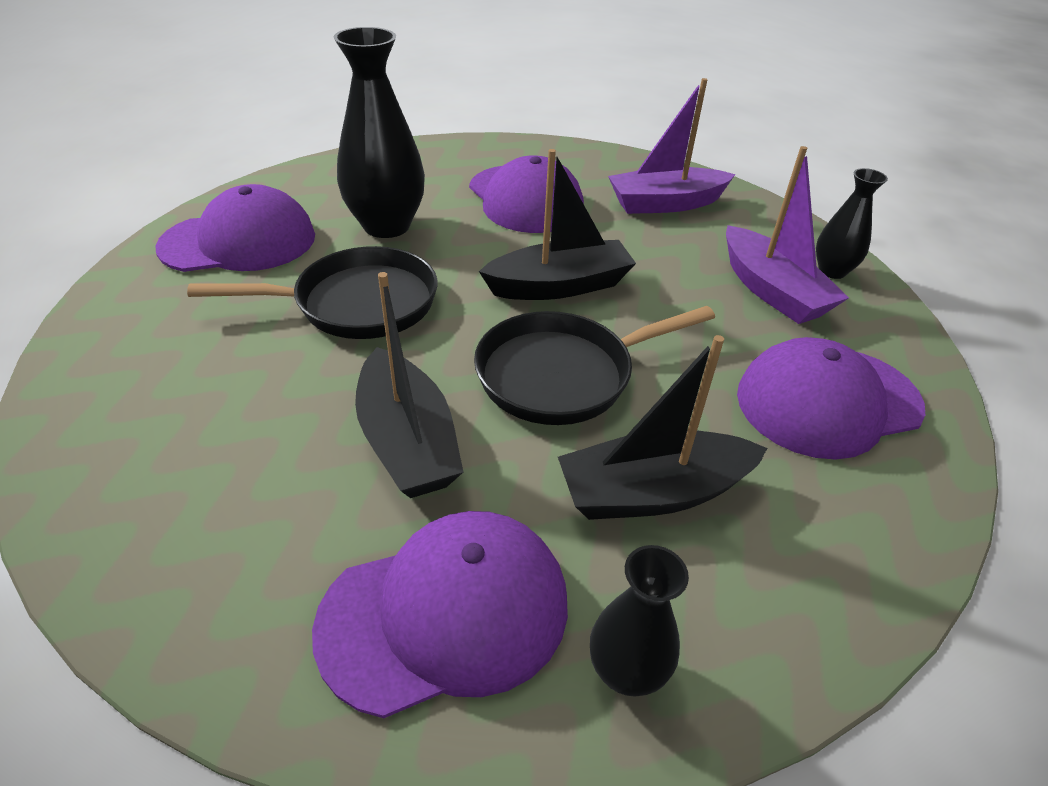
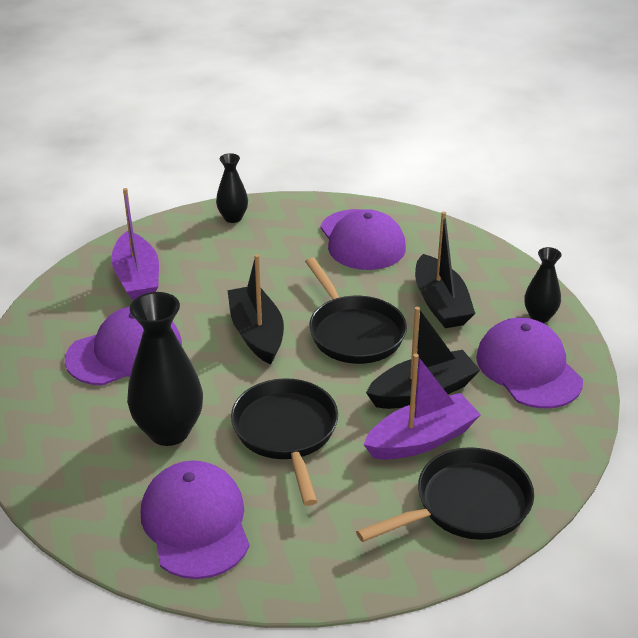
camera: 90 degrees left, 5 degrees down
(138, 465) = (466, 505): none -> black pan
(772, 290) = (257, 244): purple boat -> purple boat (421, 439)

